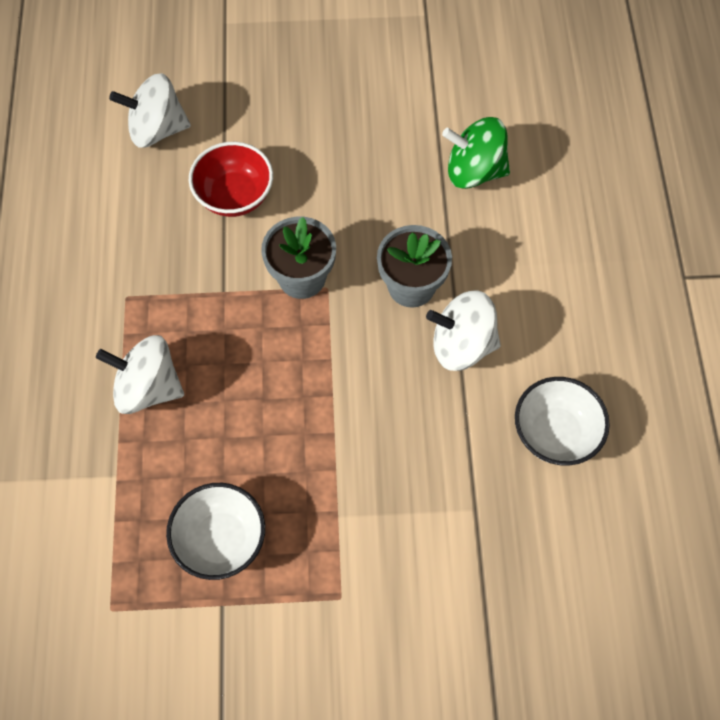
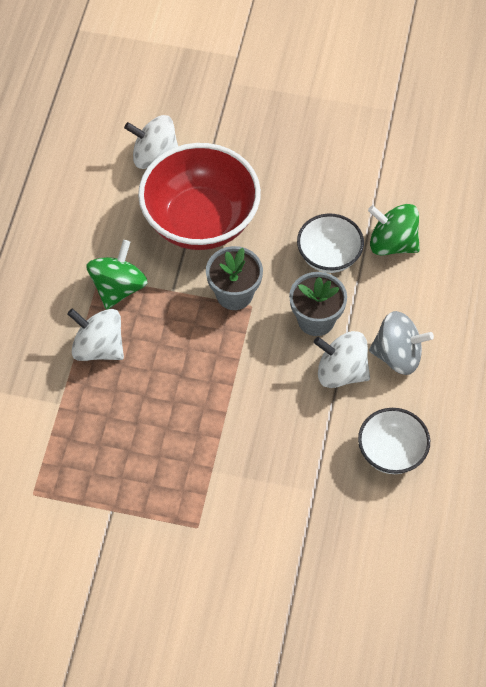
camera: 15 degrees right, 5 degrees down
(154, 304) = (118, 288): none -> green spinning top
(221, 540) = (123, 466): white bowl -> white bowl (329, 256)
(235, 196) = (200, 221): red bowl -> red bowl, size x1.83
(523, 307) = (397, 355): none -> grey spinning top

